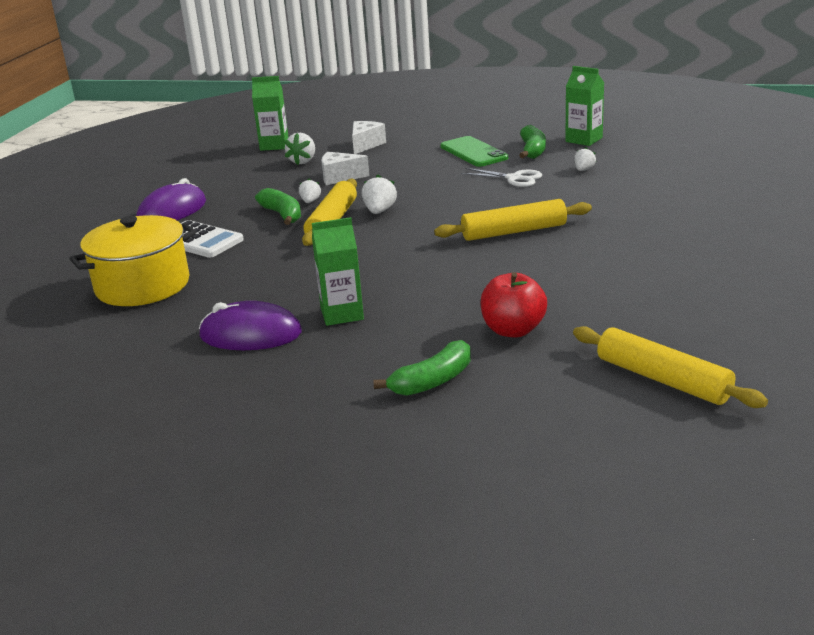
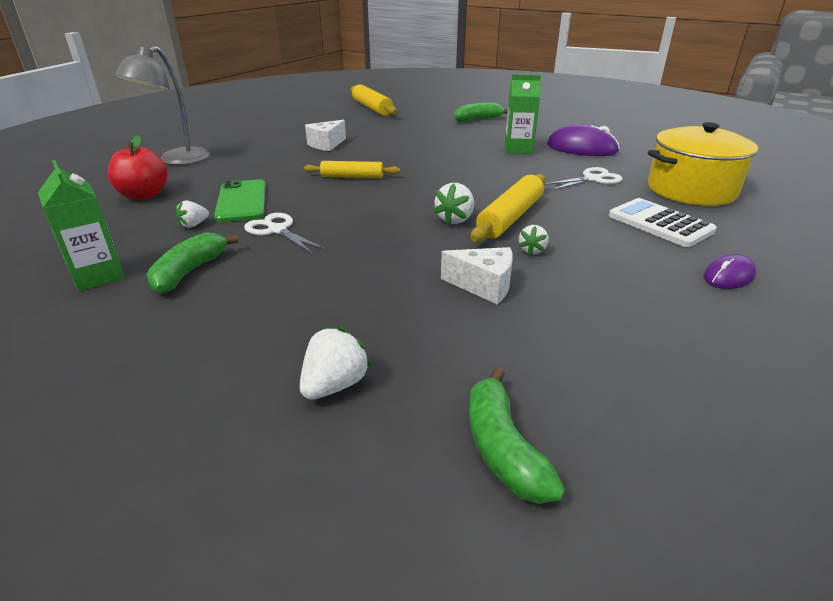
camera: 165 degrees left, 5 degrees up
(172, 211) = (728, 276): purple mouse -> purple mouse, size x0.57
(248, 279) = (592, 179): none -> white scissors
(274, 145) = (605, 436): green carton -> none
(282, 215) = (568, 238): green banana -> green banana (503, 448)
(303, 161) = (538, 346): white strawberry -> white strawberry (334, 385)
(365, 145) = (408, 368): white cheese -> white cheese (326, 144)
(473, 152) = (263, 290): green phone -> green phone (241, 201)
(513, 330) = (419, 129): red apple -> red apple (144, 195)
(514, 232) = (352, 177): yellow rolling pin -> yellow rolling pin, size x0.66
(735, 213) = (177, 160): none -> grey lamp

